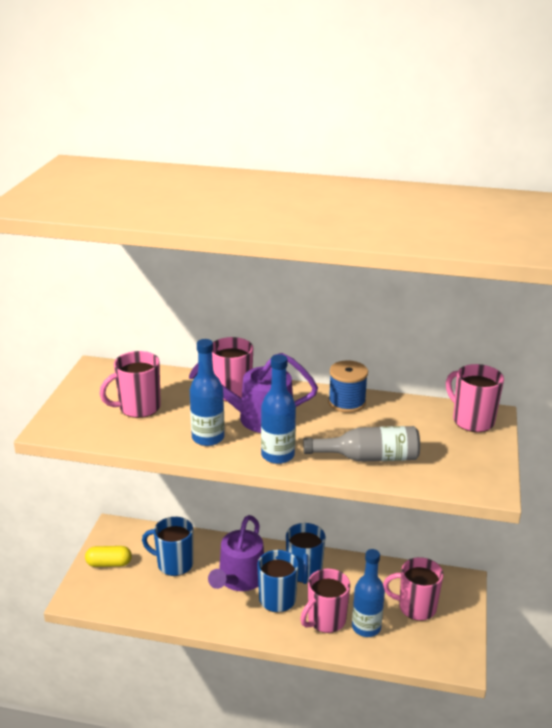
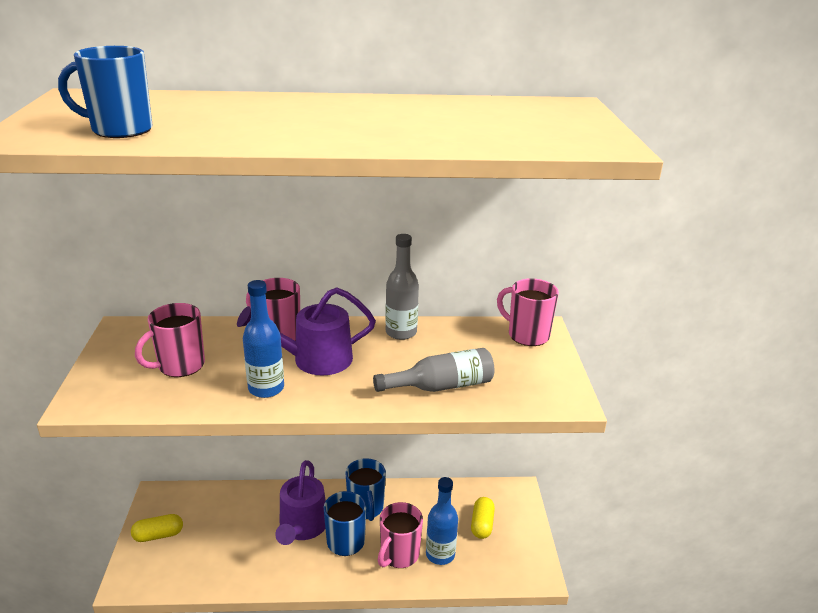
camera: 15 degrees left, 0 degrees up
(174, 564) = (230, 523): blue mug -> blue mug (120, 130)
(277, 455) = (347, 397): blue bottle -> none
(347, 402) = (401, 332): blue spool -> grey bottle
(416, 607) = (482, 524): pink mug -> yellow capsule

